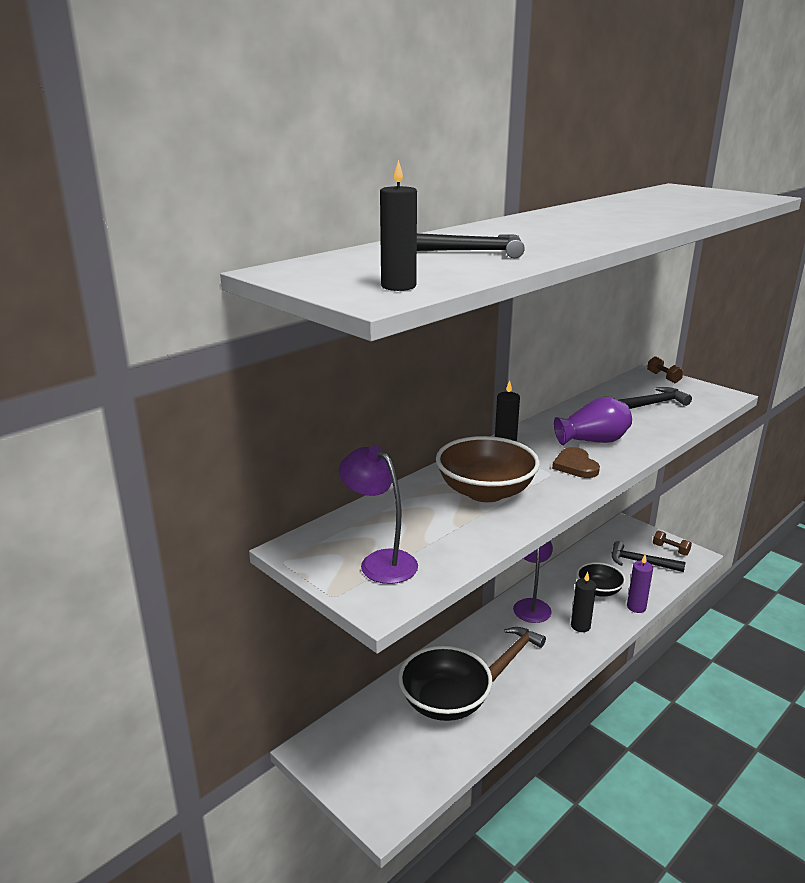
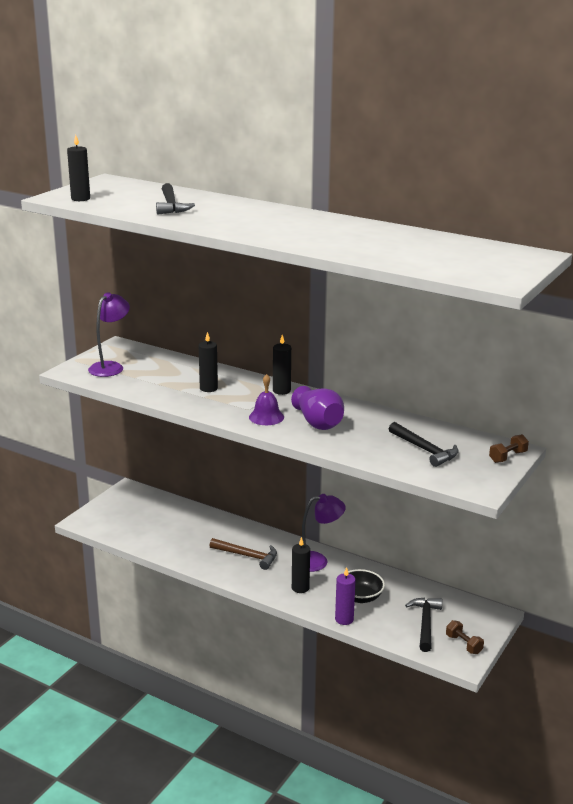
camera: 75 degrees right, 0 degrees up
(444, 703) = (184, 531): black bowl -> none
(485, 492) = (208, 388): brown bowl -> black candle
(575, 466) = (266, 417): brown heart -> purple bell
(670, 549) = (463, 644): brown dumbbell -> brown dumbbell turned 60 degrees counterclockwise

